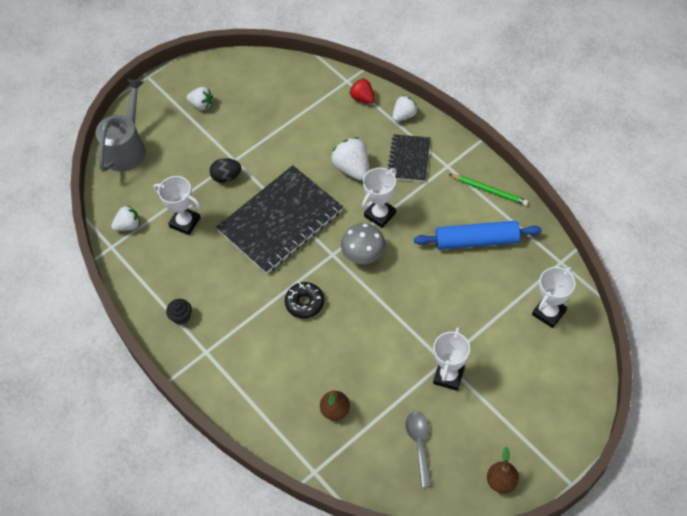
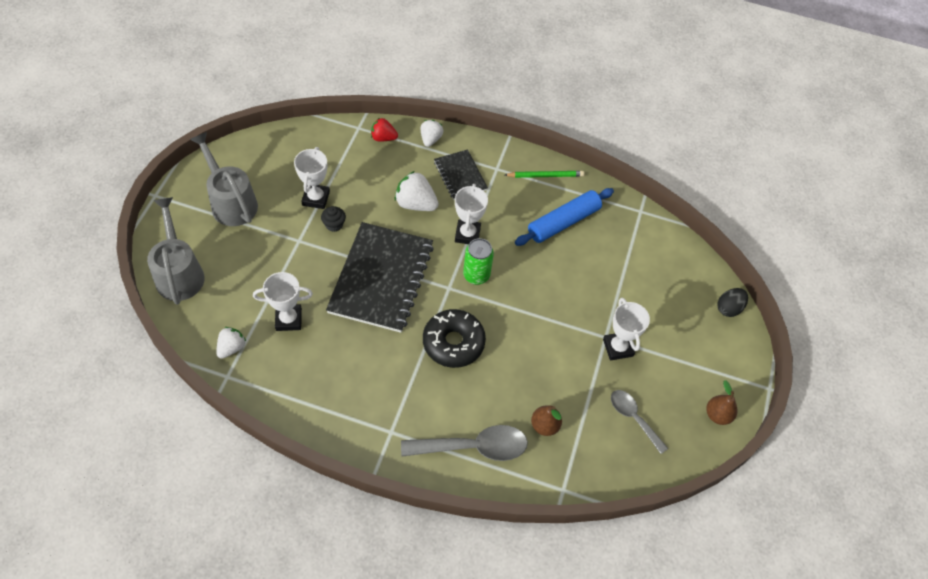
camera: 40 degrees left, 0 degrees up
(181, 317) = (345, 411): black cupcake -> black cupcake (334, 225)
(201, 105) = (231, 201): white strawberry -> grey watering can
(226, 177) = (302, 259): black egg -> black egg (728, 308)
(263, 397) = (473, 447): none -> grey spoon
(304, 303) = (453, 343): black donut -> black donut, size x1.54
(363, 254) = (476, 275): grey mushroom -> green can
(548, 313) = (659, 257): white trophy -> white trophy (316, 198)

